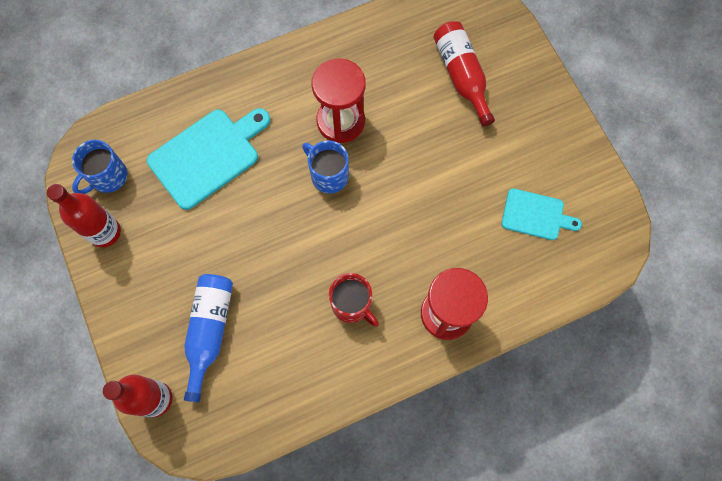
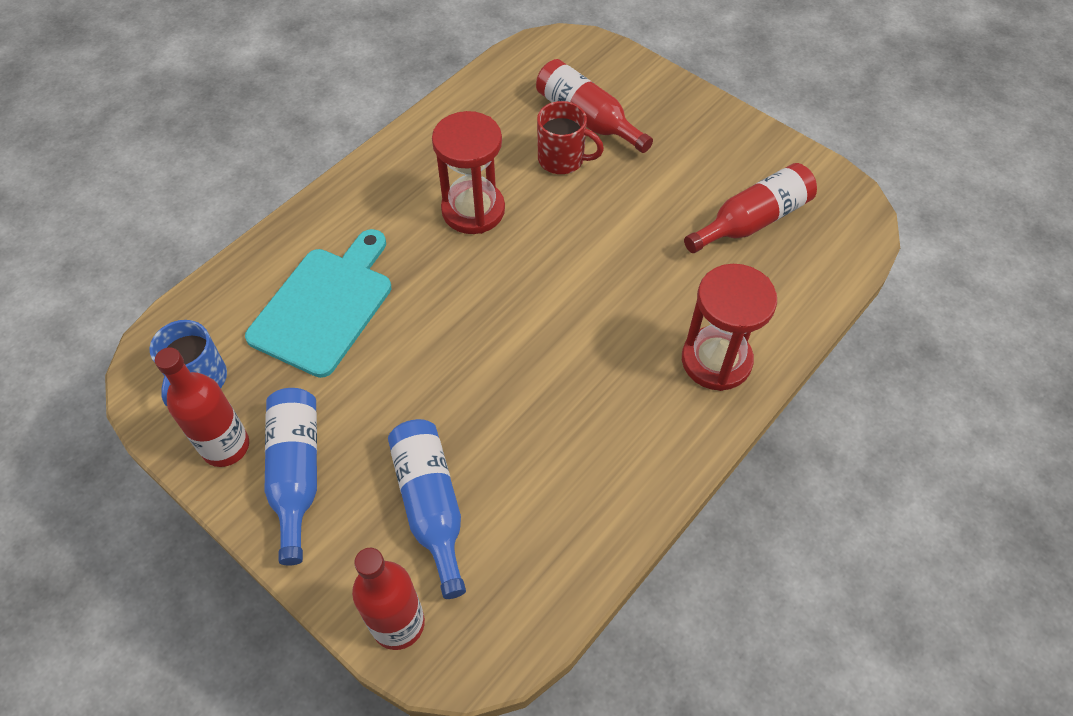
camera: 25 degrees left, 15 degrees down
(139, 271) = (296, 473): none -> blue bottle
(328, 175) = (490, 270): blue mug -> none
(352, 305) = (598, 398): red mug -> red mug (562, 159)
(535, 215) = (752, 221): turquoise cutting board -> red bottle

